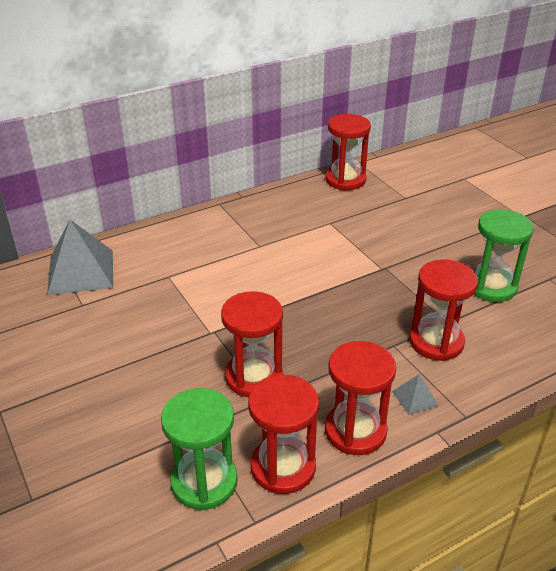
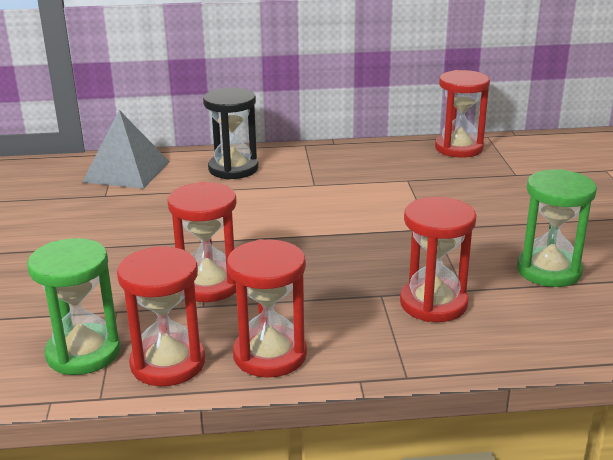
camera: 25 degrees right, 10 degrees down
(177, 245) = (233, 169): none -> black hourglass
(414, 398) = (362, 345): grey pyramid -> none

